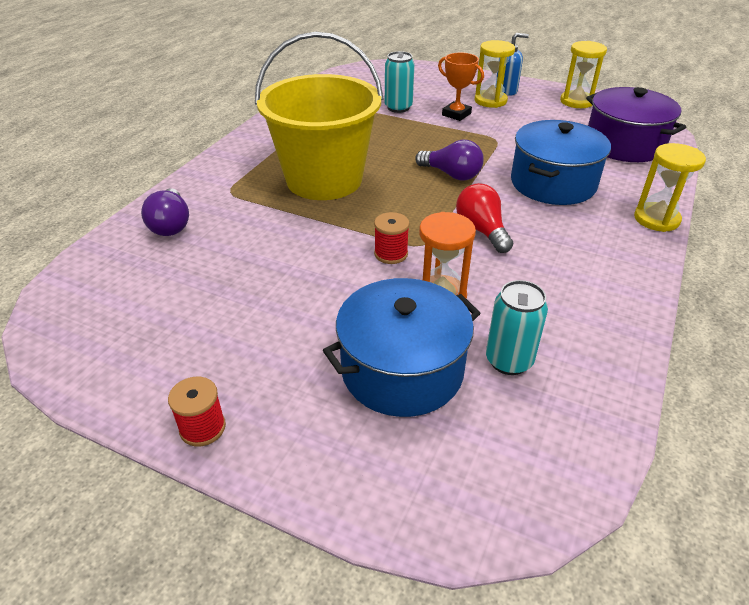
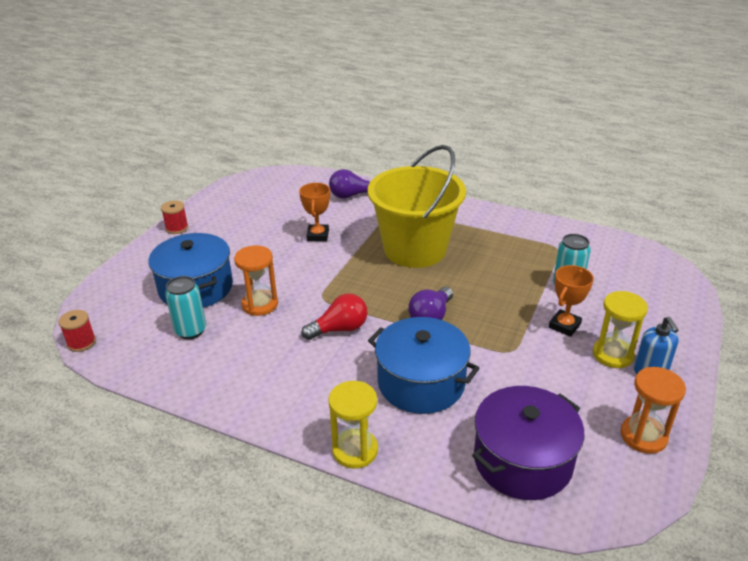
camera: 90 degrees right, 5 degrees down
(274, 252) = (318, 235): none -> orange trophy
(391, 254) = (311, 283): red spool -> red spool (81, 342)
(576, 101) = (643, 436): yellow hourglass -> orange hourglass

